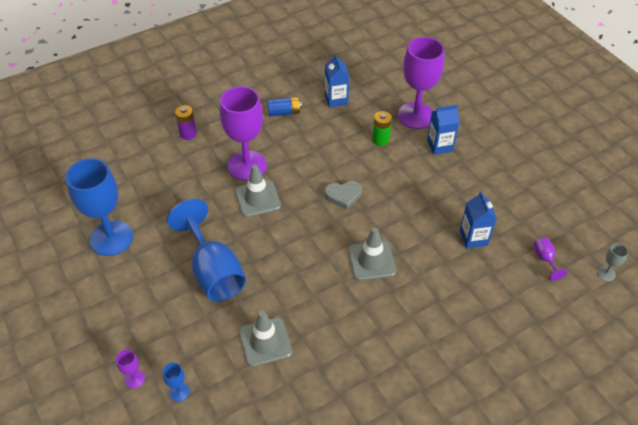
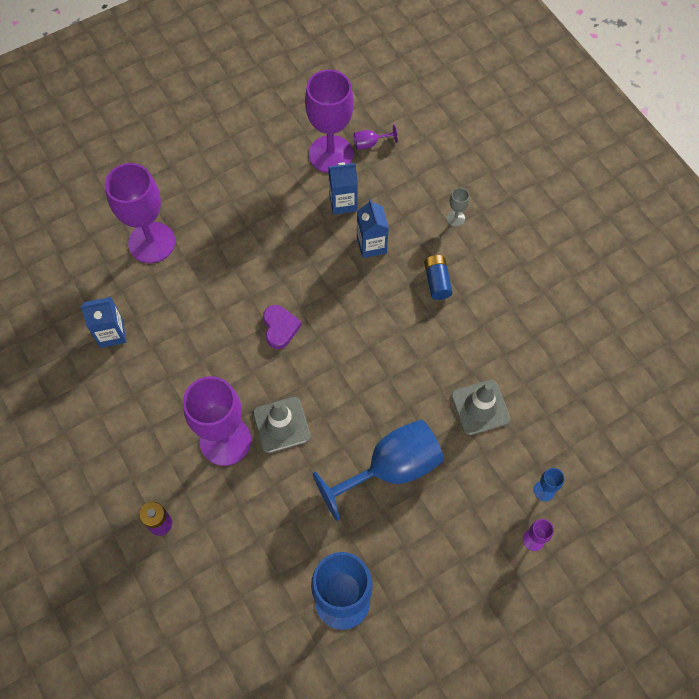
camera: 90 degrees left, 15 degrees up
(284, 112) = (130, 398): blue battery -> blue battery (437, 282)
(343, 196) = (280, 328): grey heart -> purple heart
(371, 261) = (374, 301): grey traffic cone -> none
(380, 140) = (190, 284): green battery -> none
(440, 146) = (205, 221): blue carton -> blue carton (371, 245)
(525, 228) = (330, 154): none -> purple goblet
(606, 274) = (387, 97): grey goblet -> grey goblet (455, 218)

